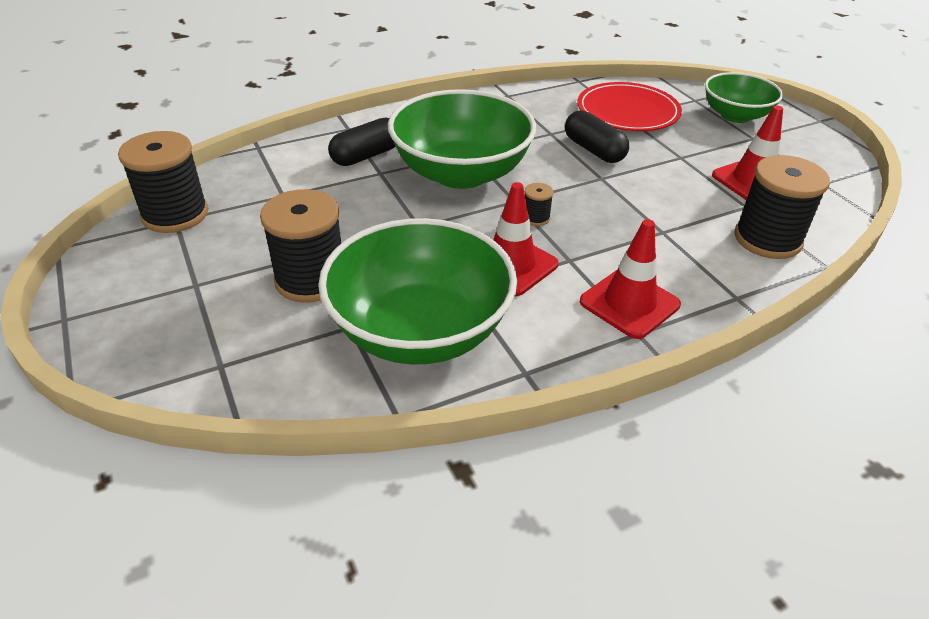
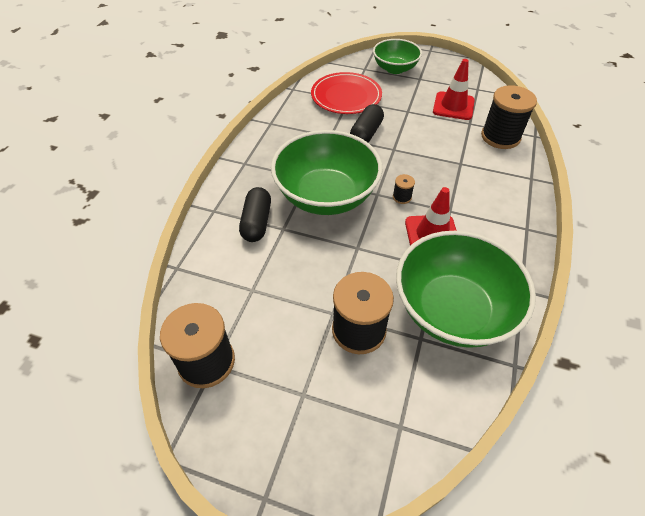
camera: 45 degrees left, 10 degrees up
(594, 150) = (366, 133): black capsule -> black capsule turned 75 degrees counterclockwise
(629, 303) = (503, 215): red traffic cone -> none

